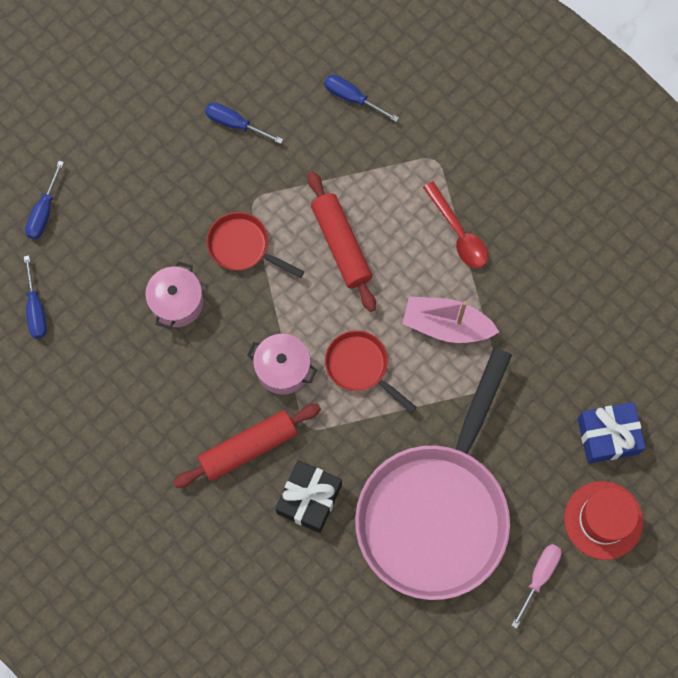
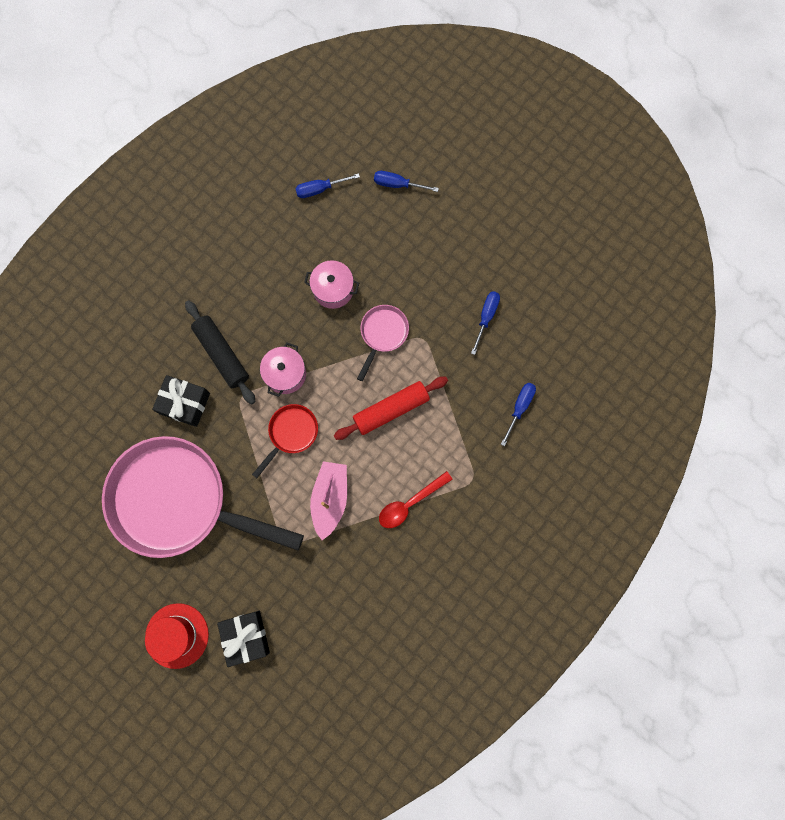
camera: 85 degrees right, 5 degrees up
(243, 247) = (382, 334): red pan -> pink pan
(248, 448) = (222, 354): red rolling pin -> black rolling pin
(539, 576) = (131, 585): pink screwdriver -> none
(608, 436) = (246, 637): blue gift -> black gift

